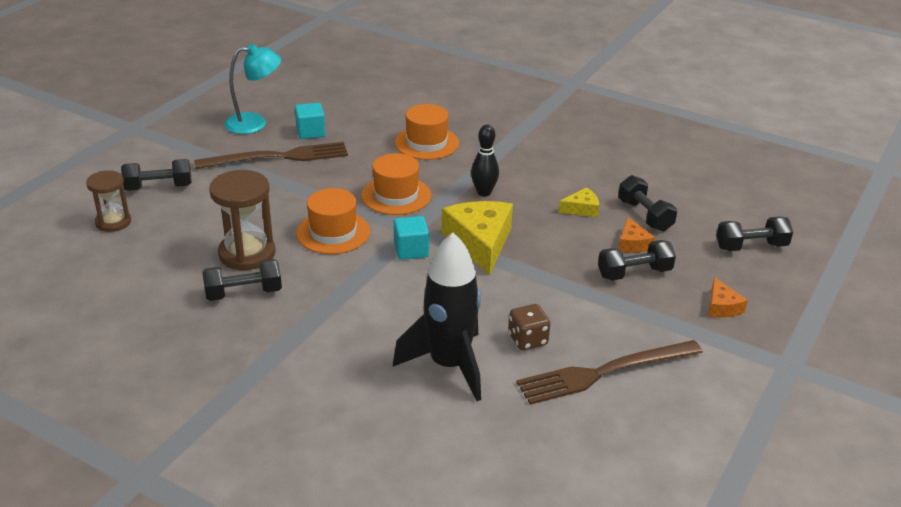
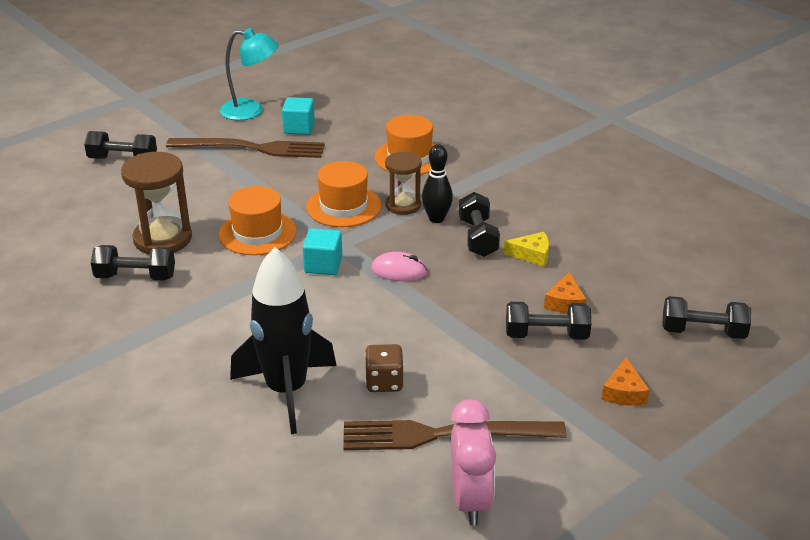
camera: 20 degrees right, 0 degrees up
(113, 222) = (62, 186): brown hourglass -> brown hourglass (403, 205)
(480, 243) = (399, 270): yellow cheese -> pink mouse
(645, 215) = (599, 274): black dumbbell -> black dumbbell (478, 238)
(658, 421) = (470, 500): none -> pink clock

